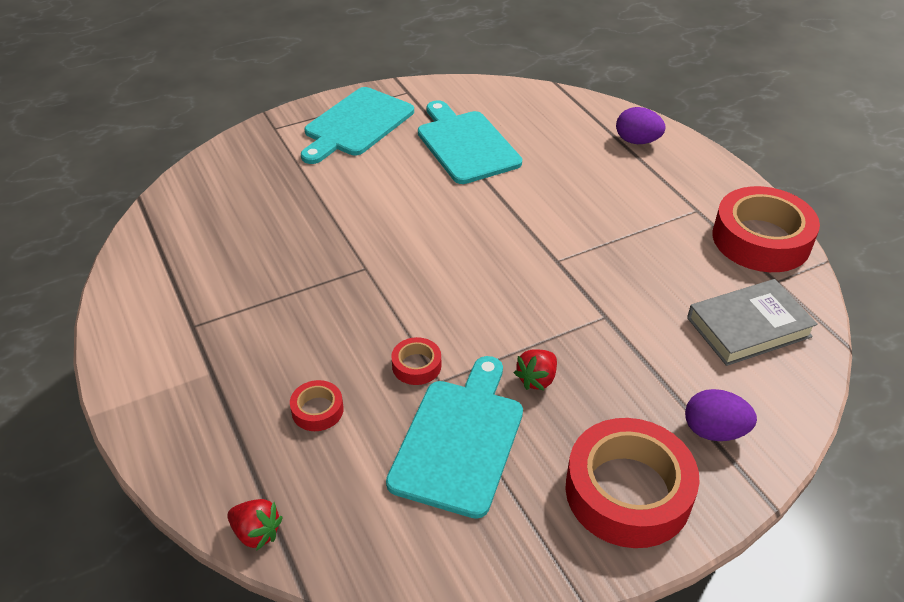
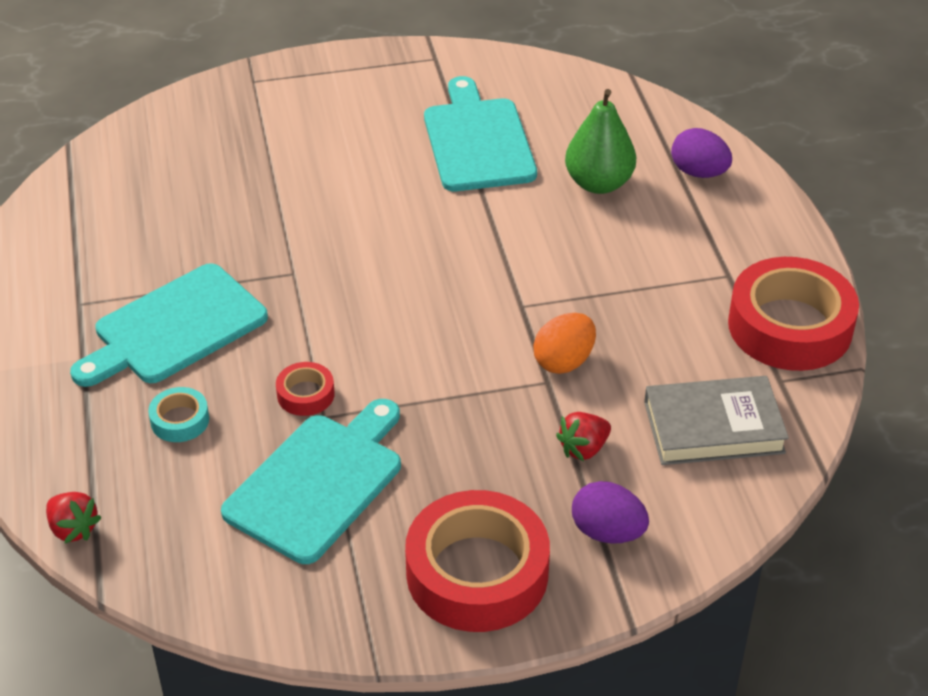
camera: 15 degrees right, 0 degrees up
(317, 410) = (180, 420): red tape -> turquoise tape
(356, 124) = (354, 92): turquoise cutting board -> turquoise cutting board (175, 328)
(537, 379) = (433, 436): red strawberry -> red strawberry (583, 449)
(569, 160) = (598, 183): none -> green pear
(610, 298) = (564, 361): none -> orange egg

